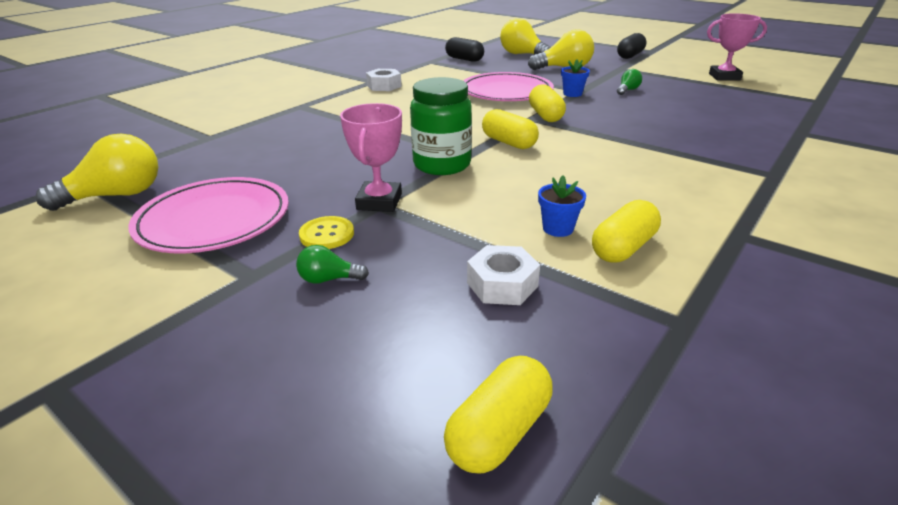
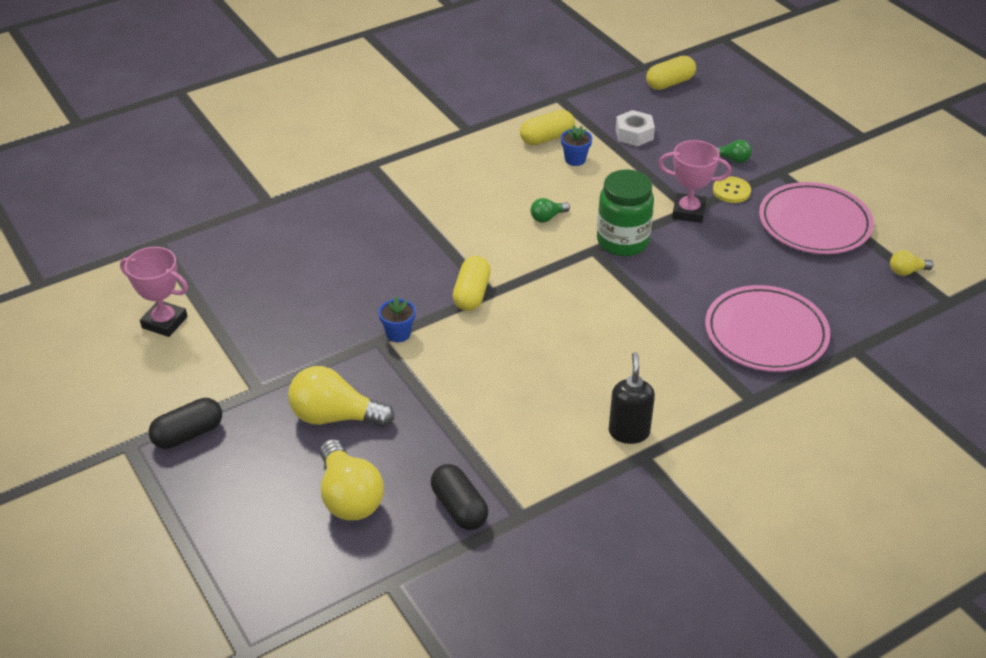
camera: 160 degrees left, 10 degrees up
(116, 196) = (906, 271): yellow light bulb -> yellow light bulb, size x0.49
(379, 202) = (688, 212): pink trophy -> pink trophy turned 75 degrees clockwise
(384, 86) = (629, 432): white nut -> black soap dispenser
(506, 92) = (475, 362): pink plate -> pink plate (766, 333)
(508, 142) = (544, 257): yellow capsule -> none
(627, 90) = (325, 323): green light bulb -> green light bulb (547, 217)

